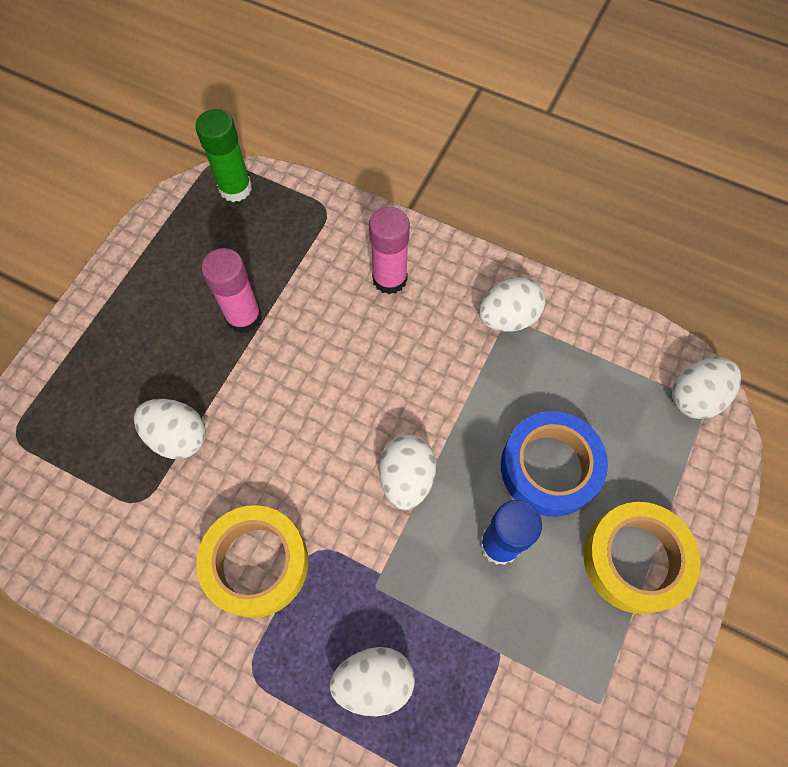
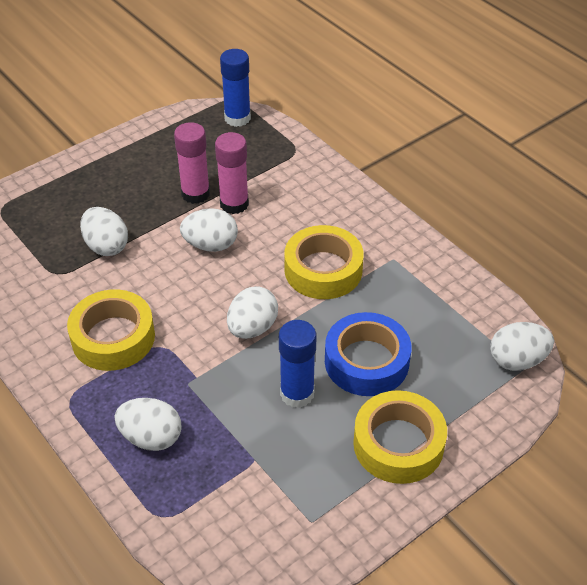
camera: 25 degrees right, 20 degrees down
(235, 188) = (237, 118): green glue stick -> blue glue stick
(389, 279) = (316, 206): pink glue stick -> pink glue stick (234, 204)
(442, 364) = (323, 270): none -> yellow tape
(508, 317) = (393, 259): white egg -> white egg (211, 245)

